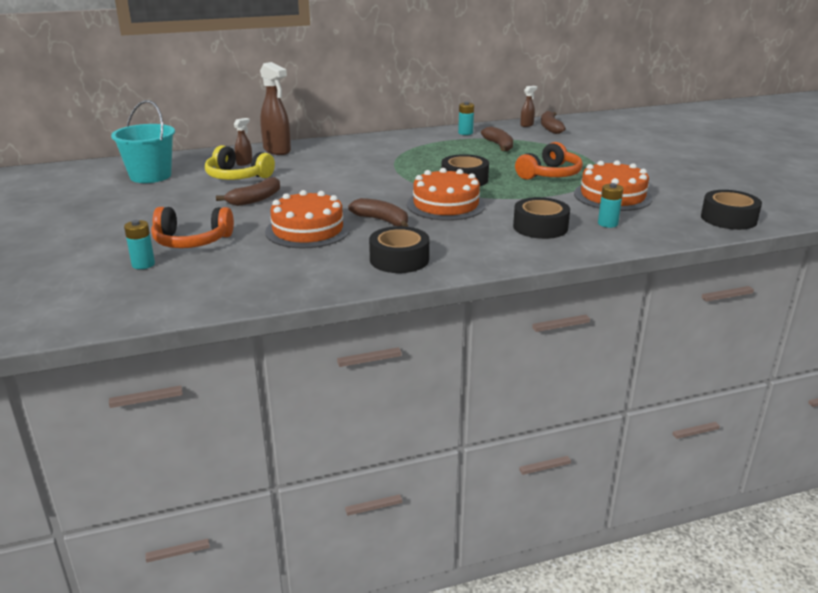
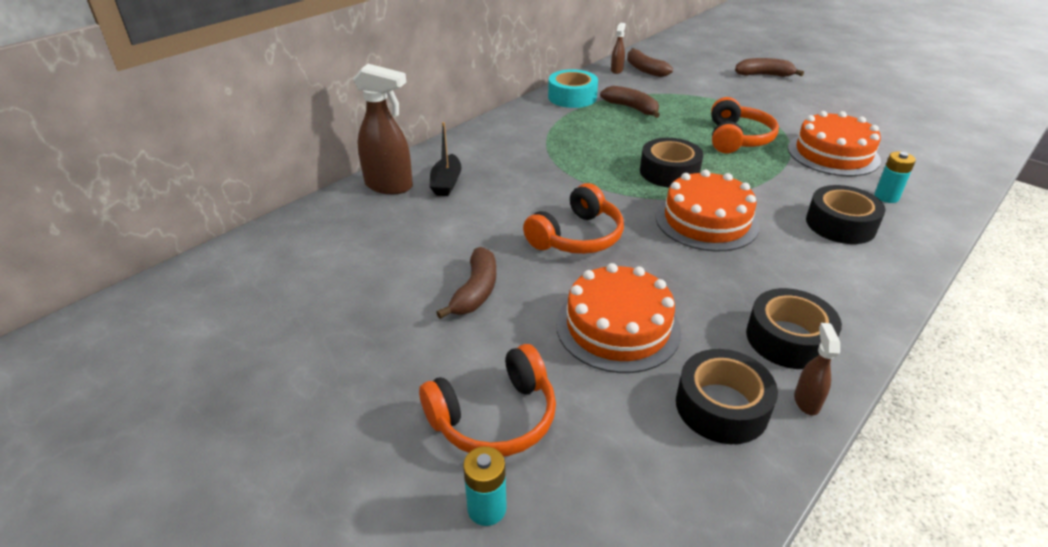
camera: 30 degrees left, 10 degrees up
(150, 176) = (260, 294): turquoise bucket -> none
(237, 176) = (395, 253): yellow headphones -> none
(244, 163) = (373, 222): brown spray bottle -> brown spray bottle (806, 401)
(311, 156) = (446, 183): none -> black boat
(349, 193) = (577, 237): none -> orange headphones
(382, 220) = (678, 274): brown banana -> brown banana (764, 75)
(465, 133) = (572, 97): turquoise battery -> turquoise tape
(728, 218) = (960, 155): black tape -> black tape (721, 406)

